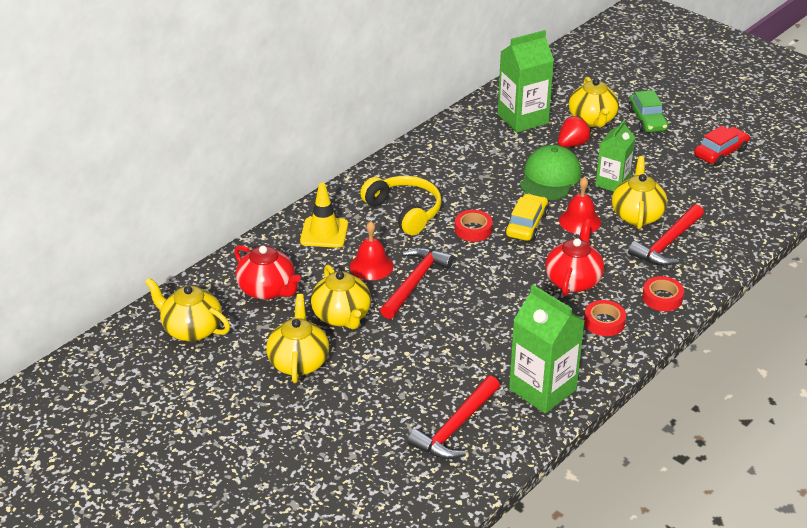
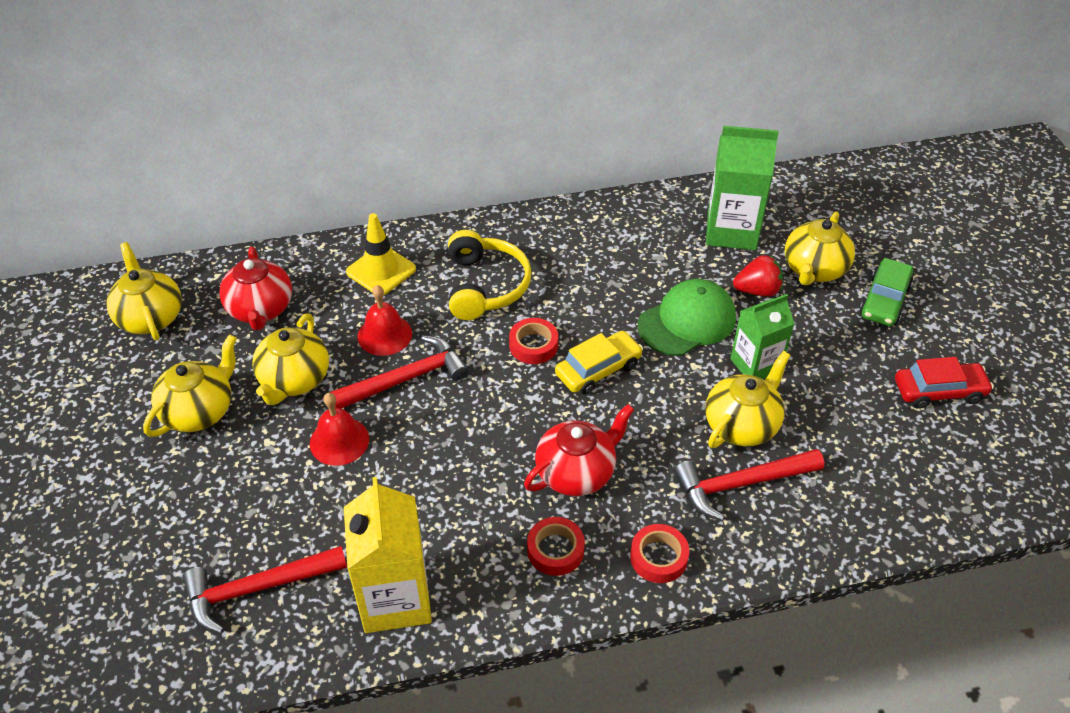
camera: 35 degrees right, 10 degrees up
(542, 389) = (395, 598): green carton -> yellow carton
(579, 221) = (664, 396): red bell -> red bell (339, 441)

